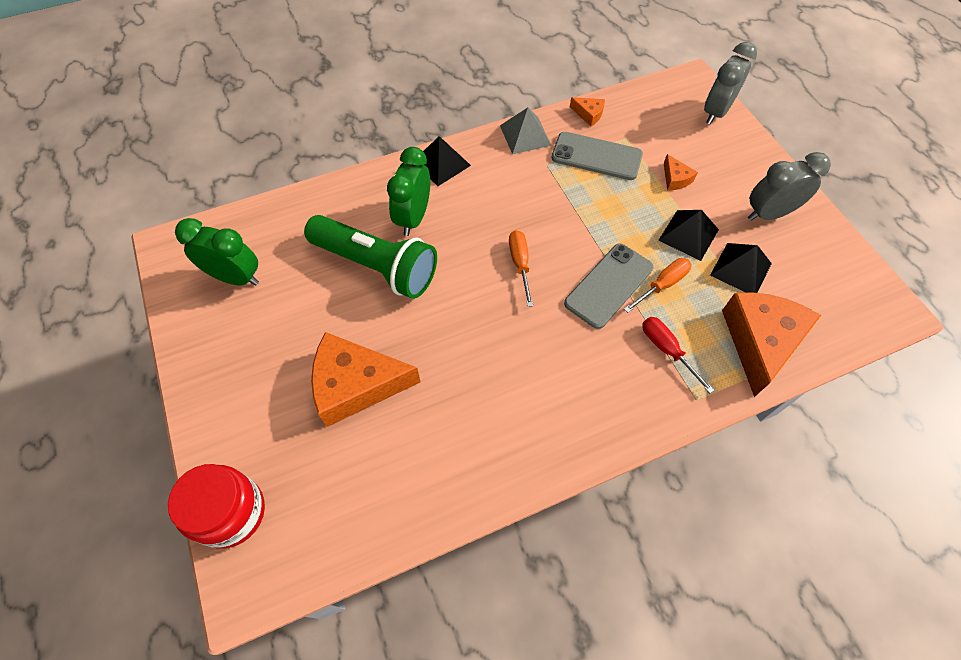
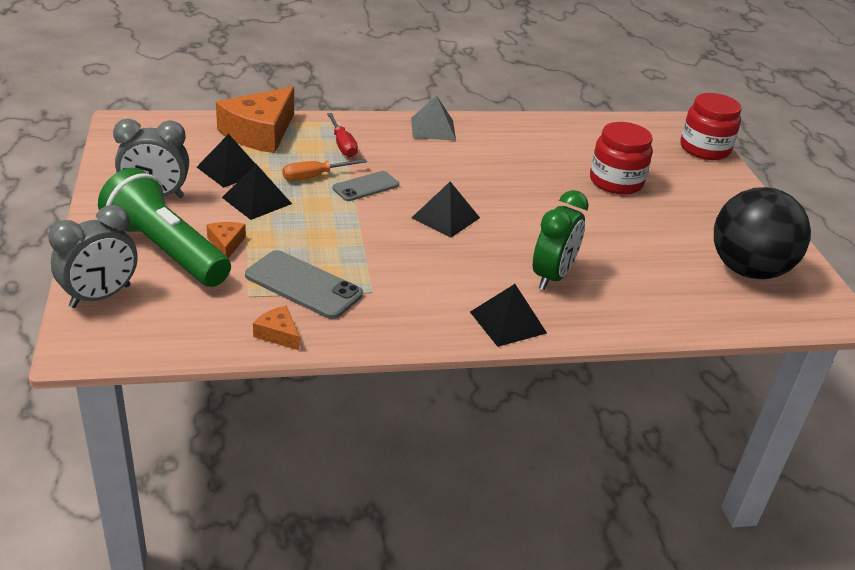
camera: 170 degrees left, 25 degrees down
(235, 277) = (748, 270): green clock -> black ball
(356, 385) = (616, 182): orange cheese -> red jar
(376, 266) = (596, 247): green flashlight -> green flashlight (166, 250)
(520, 264) = (446, 217): orange screwdriver -> black pyramid
(525, 135) = (382, 329): grey pyramid -> grey pyramid (433, 128)
(609, 285) = (366, 186): grey phone -> grey phone, size x0.66

